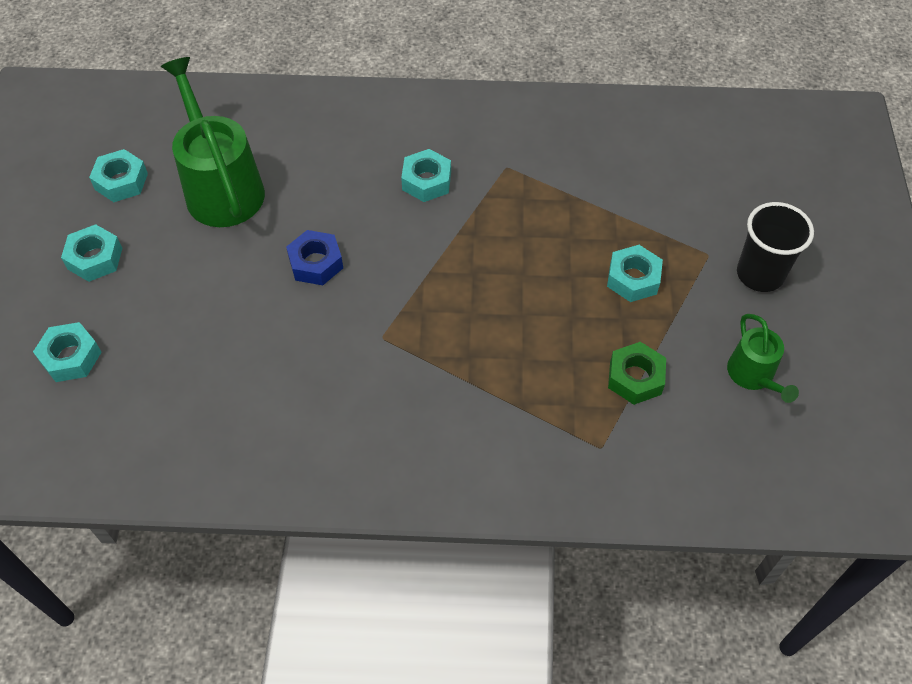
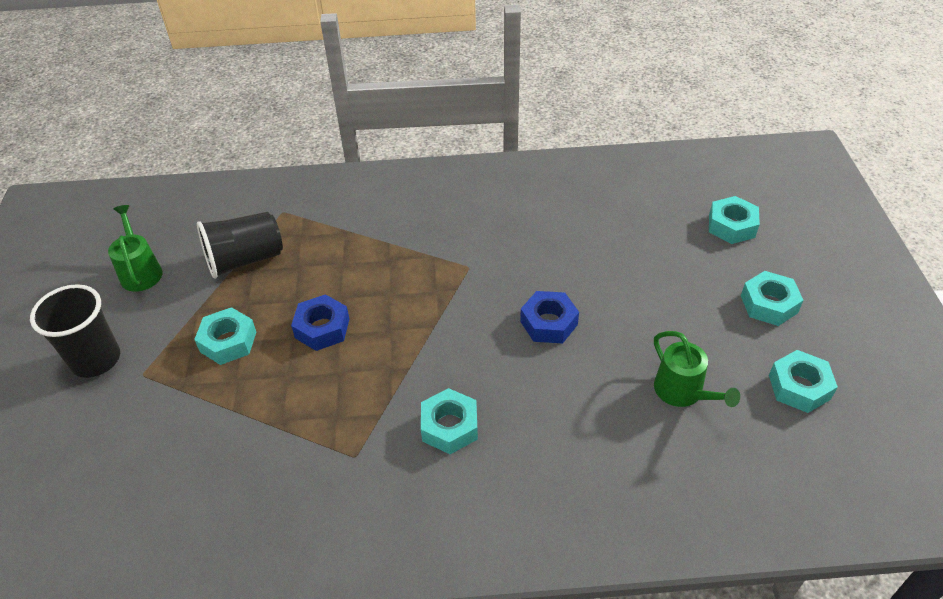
camera: 175 degrees right, 10 degrees down
(221, 188) = (682, 392): green watering can -> green watering can, size x0.53
(540, 282) = (322, 328): none -> blue nut
(635, 378) = (245, 260): green nut -> black cup

